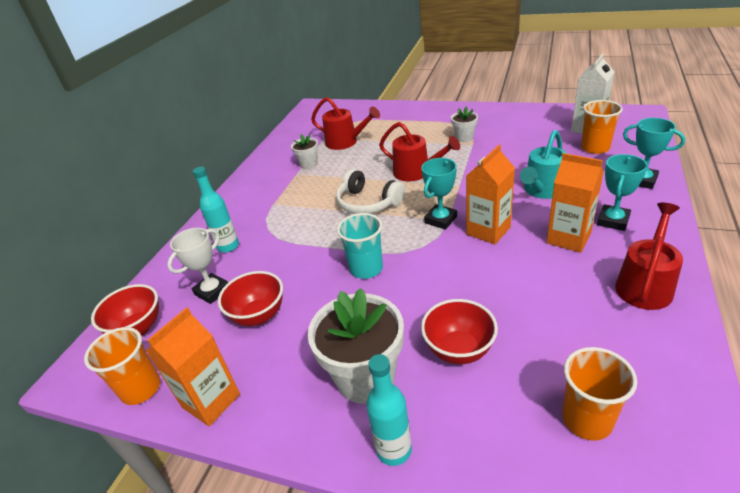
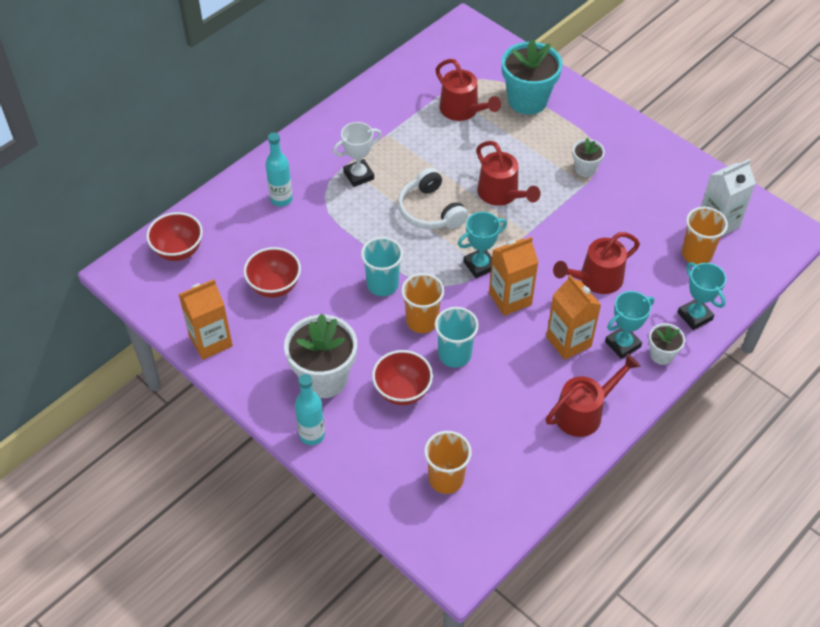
camera: 20 degrees right, 15 degrees up
(141, 389) = (166, 307): orange cup -> orange cup (422, 321)
(212, 291) = (248, 243): white trophy -> white trophy (358, 175)
(308, 164) = (406, 125): white flower pot -> white flower pot (661, 355)
(388, 122) = (527, 100): none -> turquoise flower pot
(481, 293) = (454, 354): none -> turquoise cup
(542, 191) = (595, 280): turquoise watering can -> red watering can

